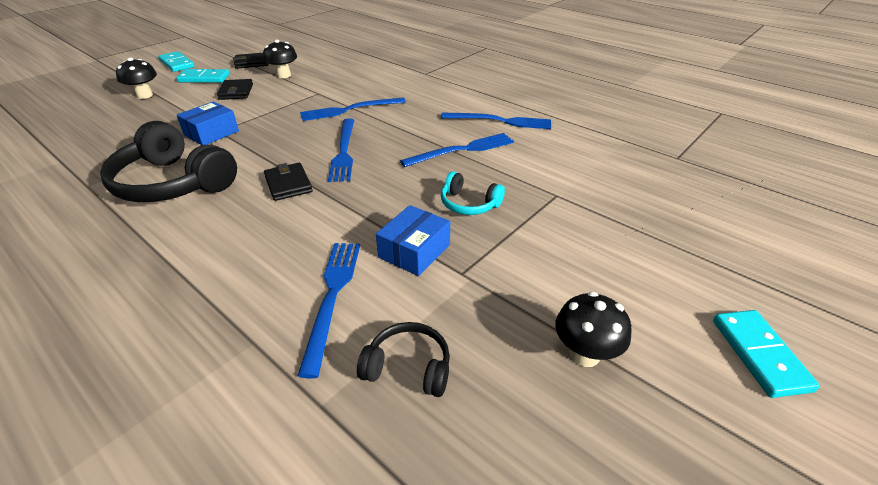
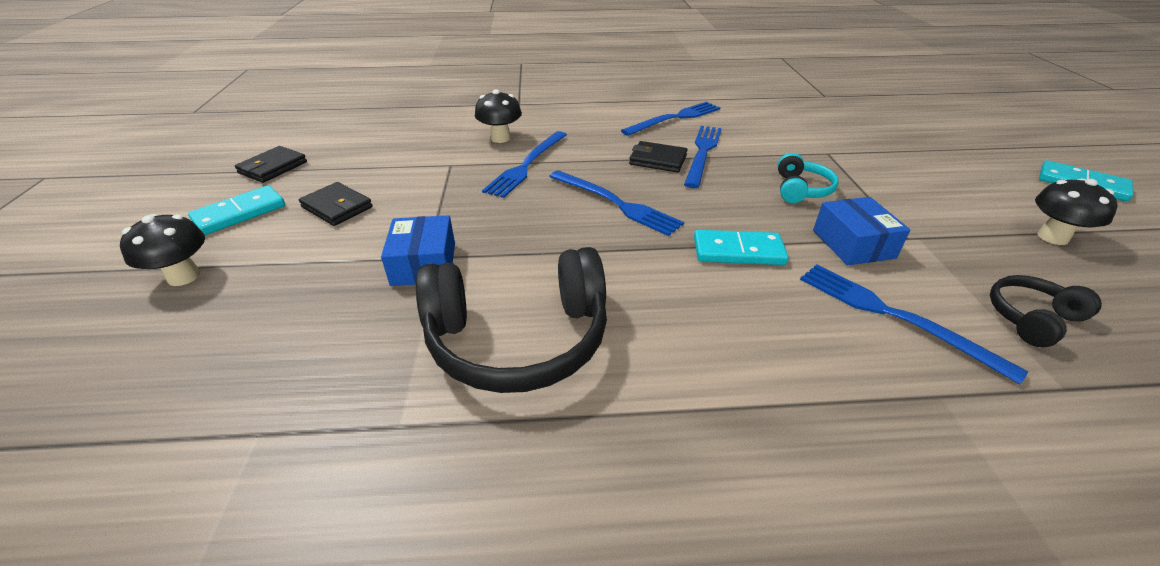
camera: 45 degrees left, 0 degrees up
(177, 64) = (133, 216): turquoise domino -> turquoise domino (738, 251)
(284, 75) = (358, 164): black mushroom -> black mushroom (500, 138)
(288, 184) = (641, 260): black wallet -> black wallet (658, 160)
(469, 204) = (801, 189): turquoise headphones -> turquoise headphones turned 60 degrees counterclockwise

